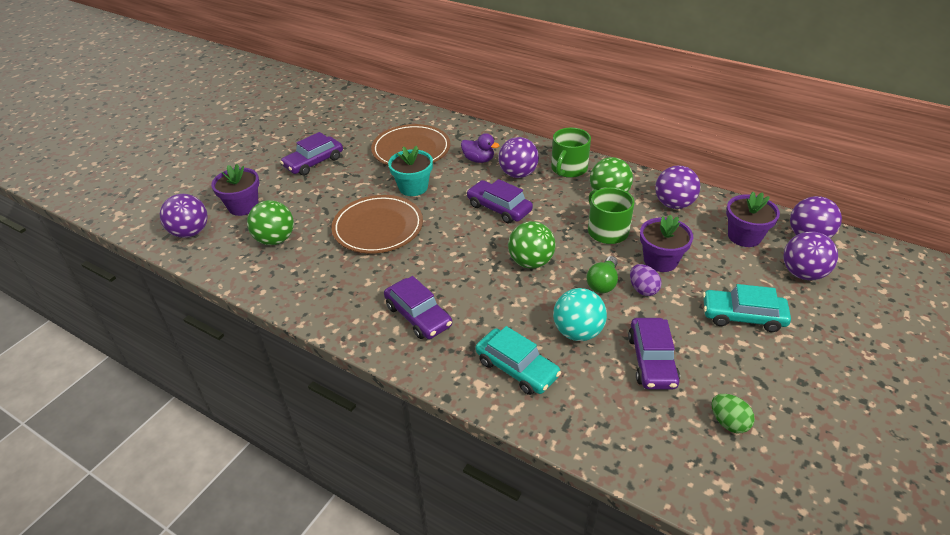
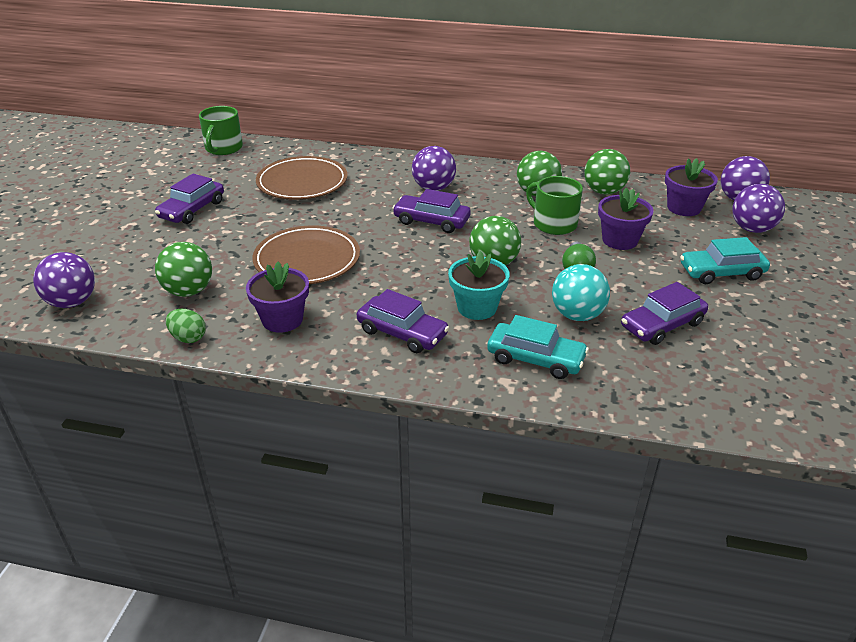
camera: 20 degrees left, 5 degrees down
(243, 206) = (127, 265): purple flower pot -> purple flower pot (282, 320)
(413, 187) = (325, 216): turquoise flower pot -> turquoise flower pot (477, 307)
(478, 160) = (383, 181): purple duck -> none
(568, 169) = (483, 176): green mug -> green mug (223, 148)
(643, 289) = (618, 267): purple egg -> none
(651, 360) = (662, 325): purple car -> purple car turned 75 degrees clockwise
(673, 204) = (604, 191): purple ball -> green ball
(728, 422) = (761, 361): green egg -> green egg (188, 338)

